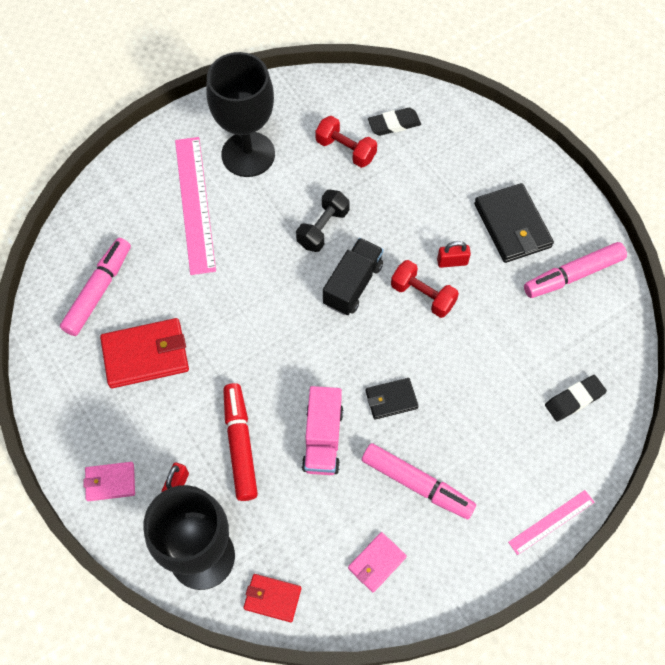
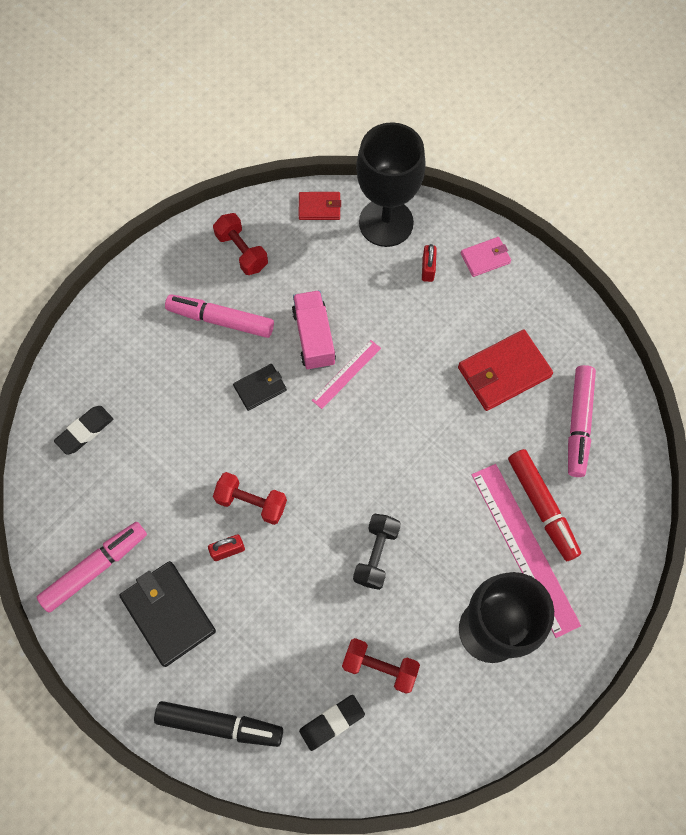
camera: 165 degrees right, 5 degrees up
(240, 444) = (386, 315): red marker -> red marker (542, 507)
(353, 285) = (326, 496): black truck -> none
(377, 563) = (242, 251): pink wallet -> red dumbbell
(482, 142) = (220, 724): none -> black marker
(551, 522) = (98, 317): pink ruler -> pink ruler (346, 374)

